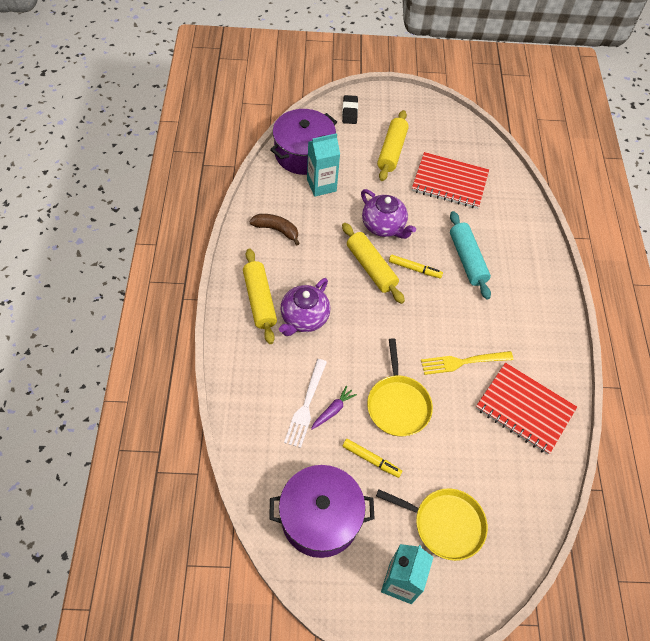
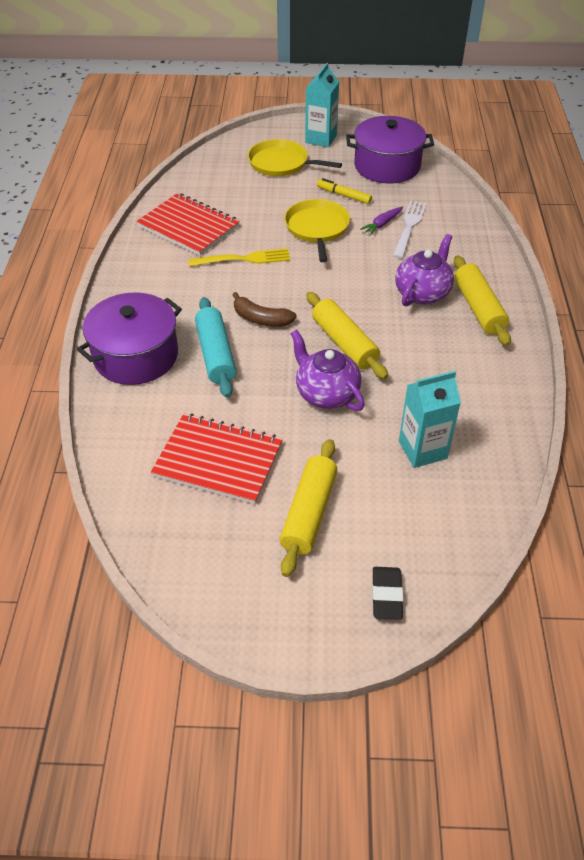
camera: 175 degrees left, 10 degrees down
(276, 230) = (477, 385): brown banana -> brown banana (261, 319)
(303, 153) = (460, 503): purple pot -> purple pot (136, 356)
(414, 269) = (287, 343): yellow marker -> none

